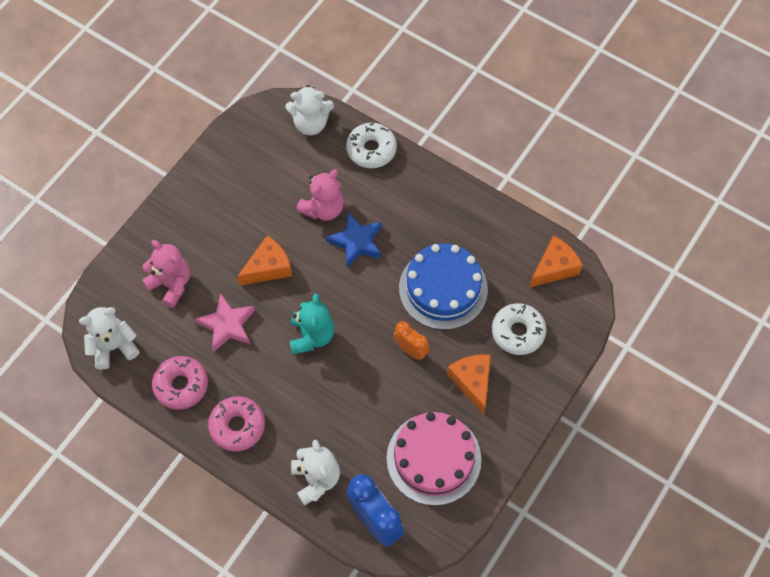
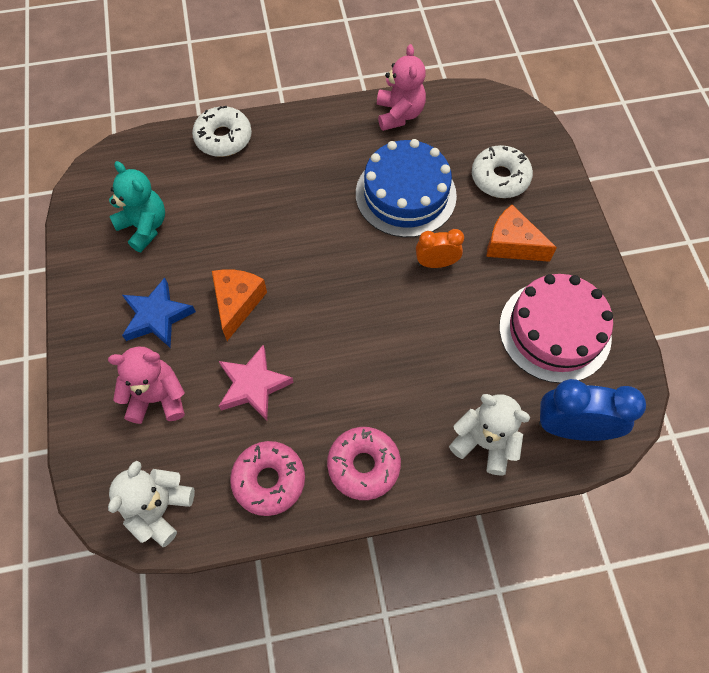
camera: 45 degrees left, 0 degrees up
(311, 123) = (145, 158): white teddy bear -> none
(311, 336) = (341, 326): turquoise teddy bear -> turquoise teddy bear (144, 227)
(323, 208) = (233, 215): pink teddy bear -> pink teddy bear (399, 114)
(356, 242) = (293, 218): blue star -> blue star (157, 316)
(554, 268) = (470, 110): orange cheese -> none

